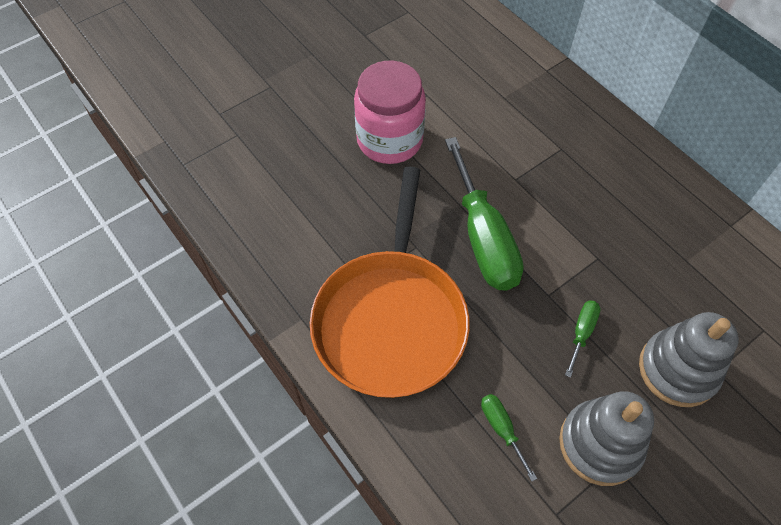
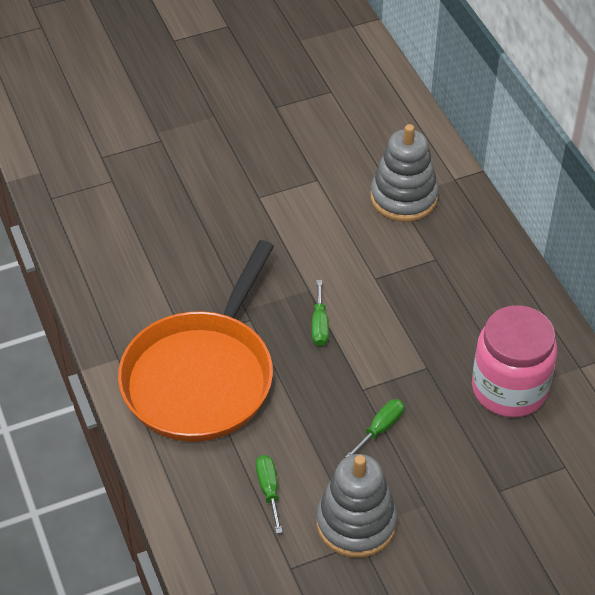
camera: 15 degrees right, 10 degrees down
(389, 140) = (262, 215): pink jar -> pink jar (509, 388)
(483, 238) = (319, 325): green screwdriver -> green screwdriver, size x0.44
(677, 370) = (460, 480): grey stacking toy -> grey stacking toy (404, 197)

